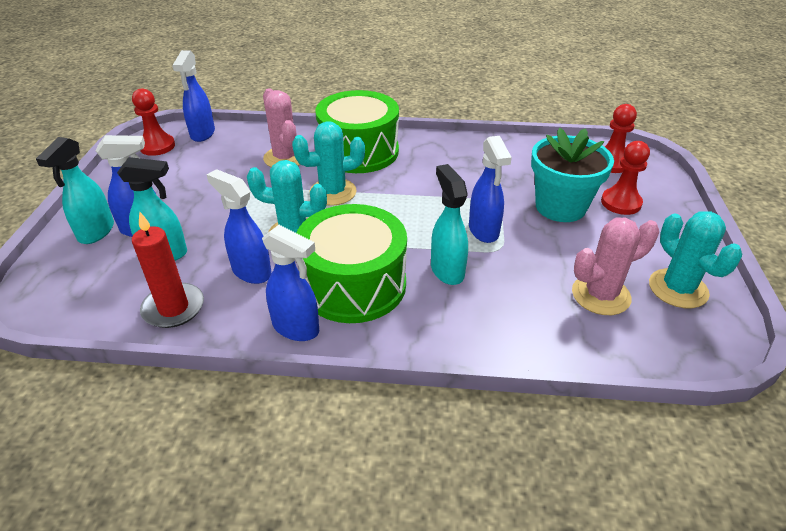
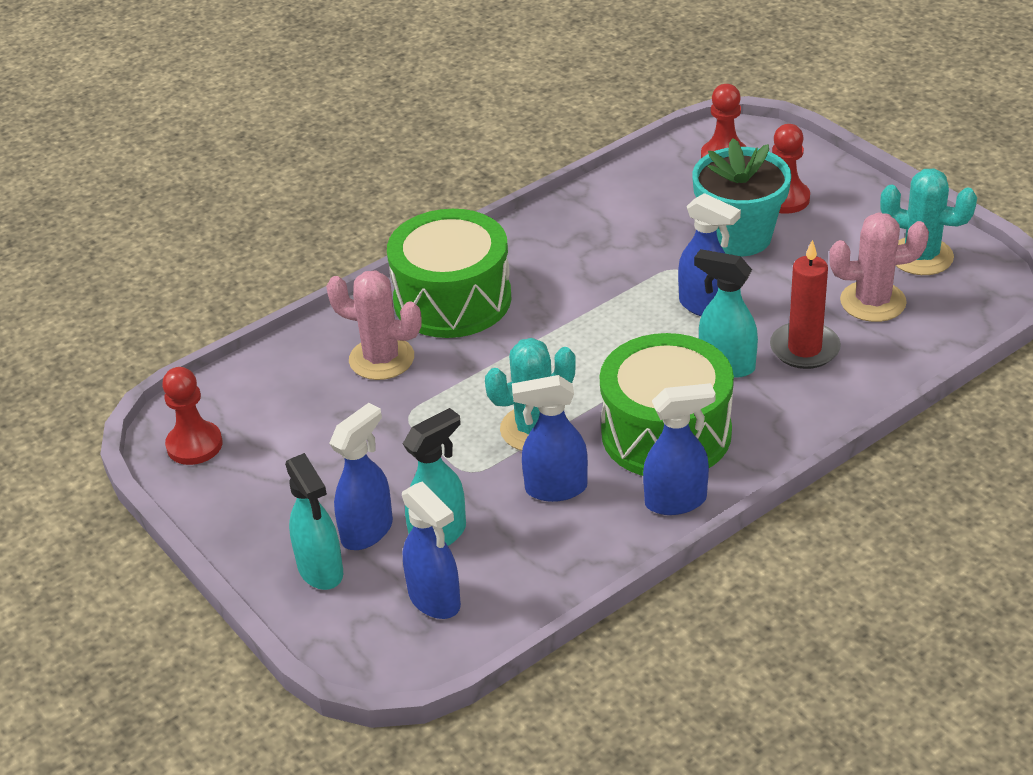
camera: 40 degrees left, 0 degrees up
(173, 308) = (540, 567): red candle -> red candle (804, 349)
(202, 134) = (223, 395): blue spray bottle -> blue spray bottle (435, 600)
(333, 192) = (501, 362): turquoise cactus -> none
(600, 295) = (873, 302): pink cactus -> pink cactus turned 60 degrees clockwise

